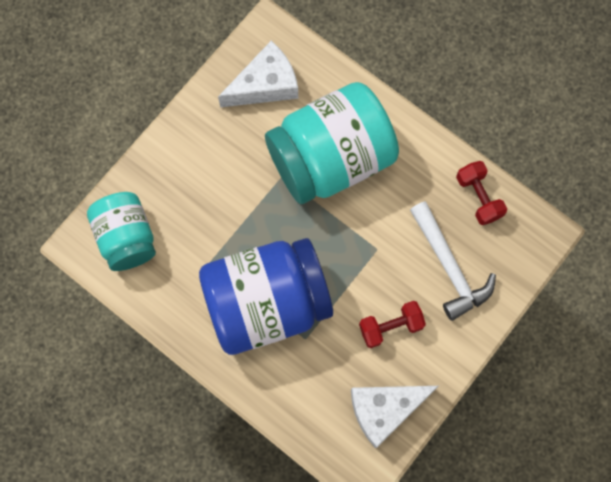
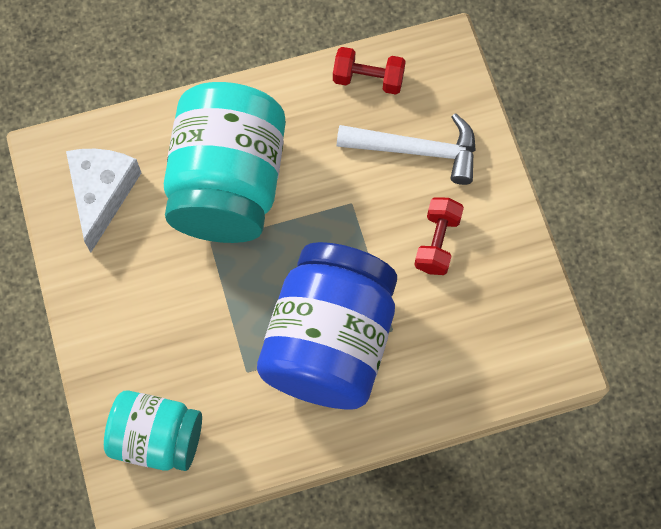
camera: 55 degrees left, 5 degrees down
(384, 409) = (514, 302): white cheese -> none

